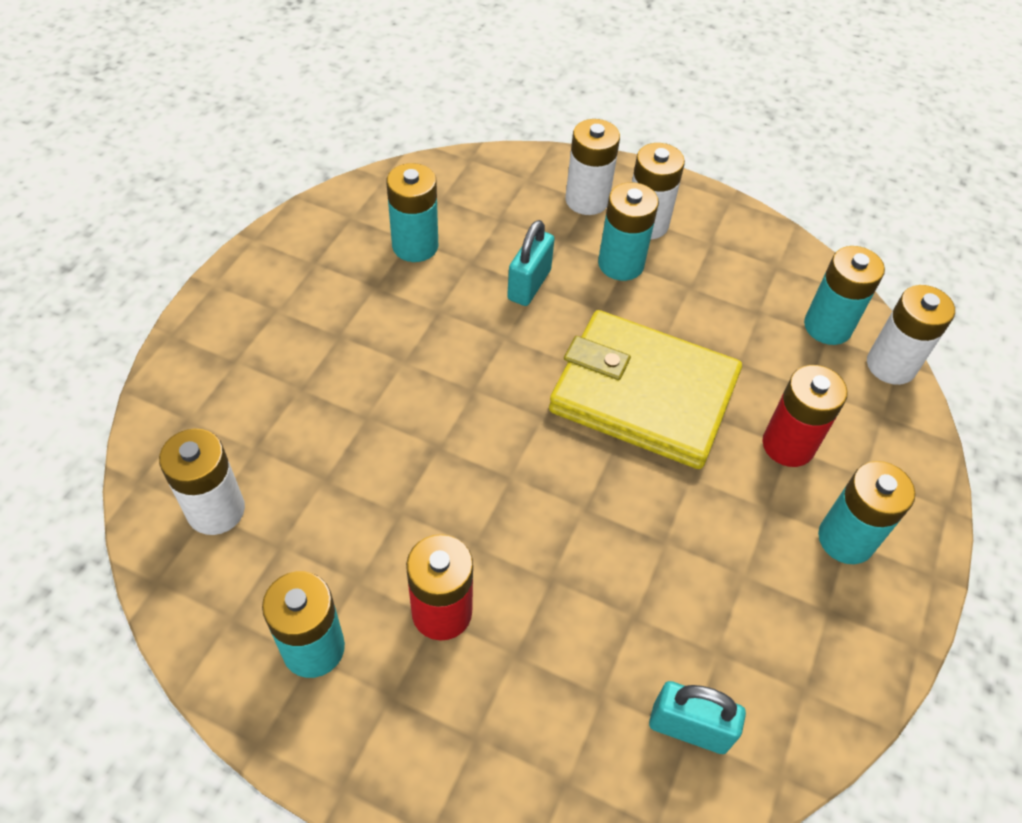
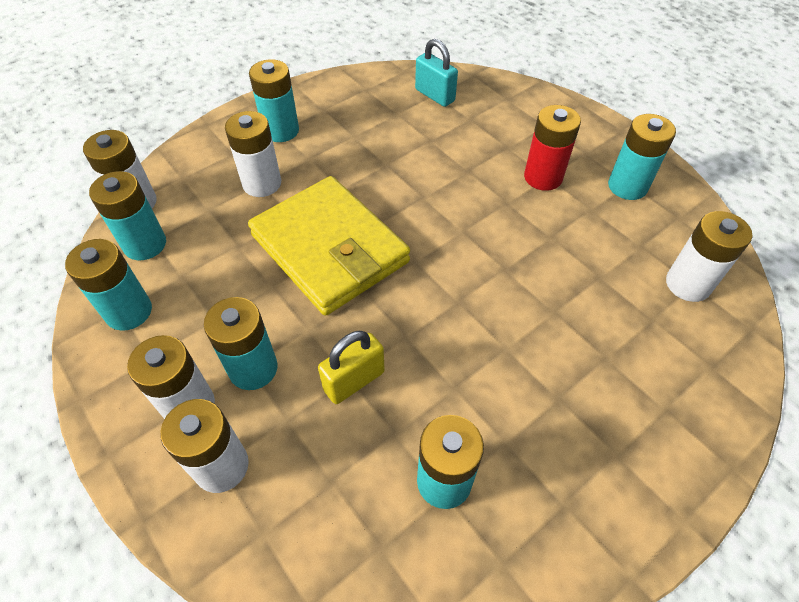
camera: 150 degrees left, 0 degrees up
(529, 285) = (354, 381): turquoise padlock -> yellow padlock
(769, 266) = (129, 311): none -> turquoise battery
(788, 445) = (262, 183): red battery -> white battery

